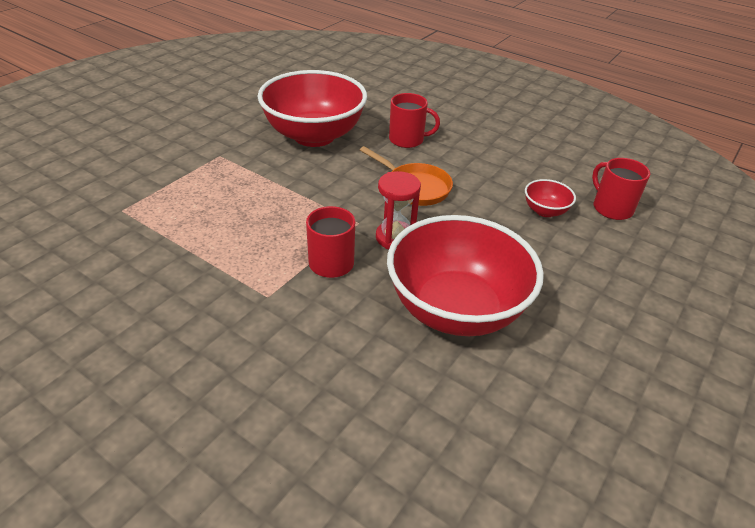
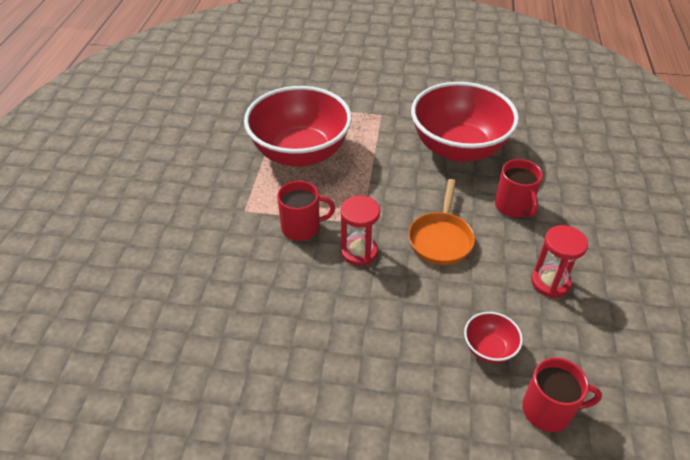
camera: 65 degrees right, 5 degrees up
(456, 309) = (296, 322): red bowl -> red bowl (300, 153)
(497, 158) = (550, 282): none -> red hourglass
(611, 208) = (548, 410): red mug -> red mug turned 60 degrees clockwise

